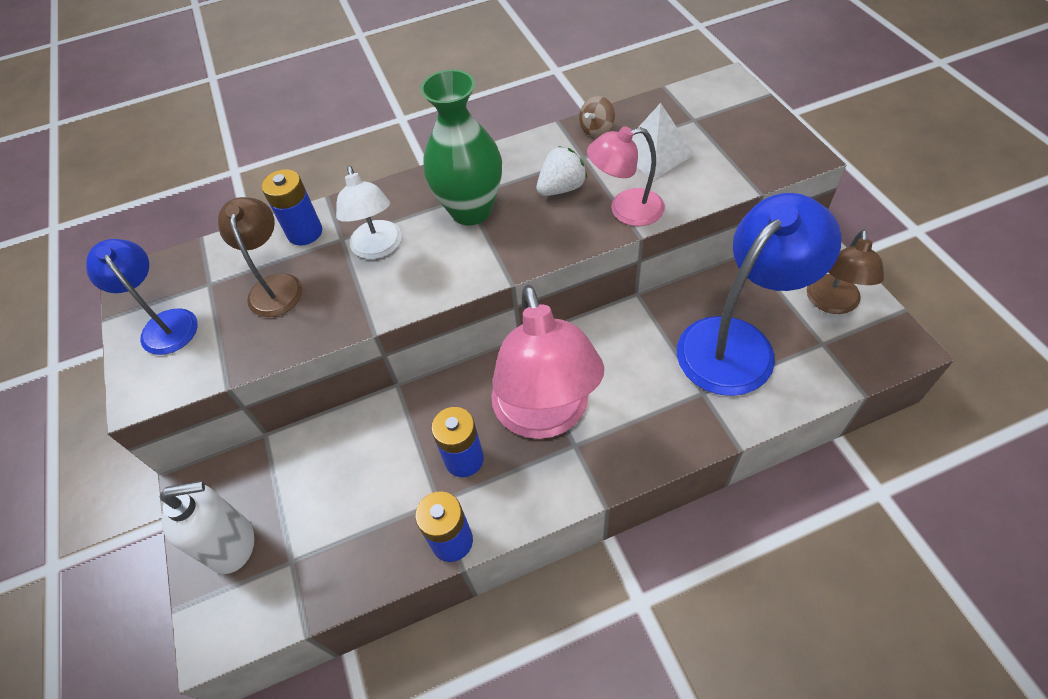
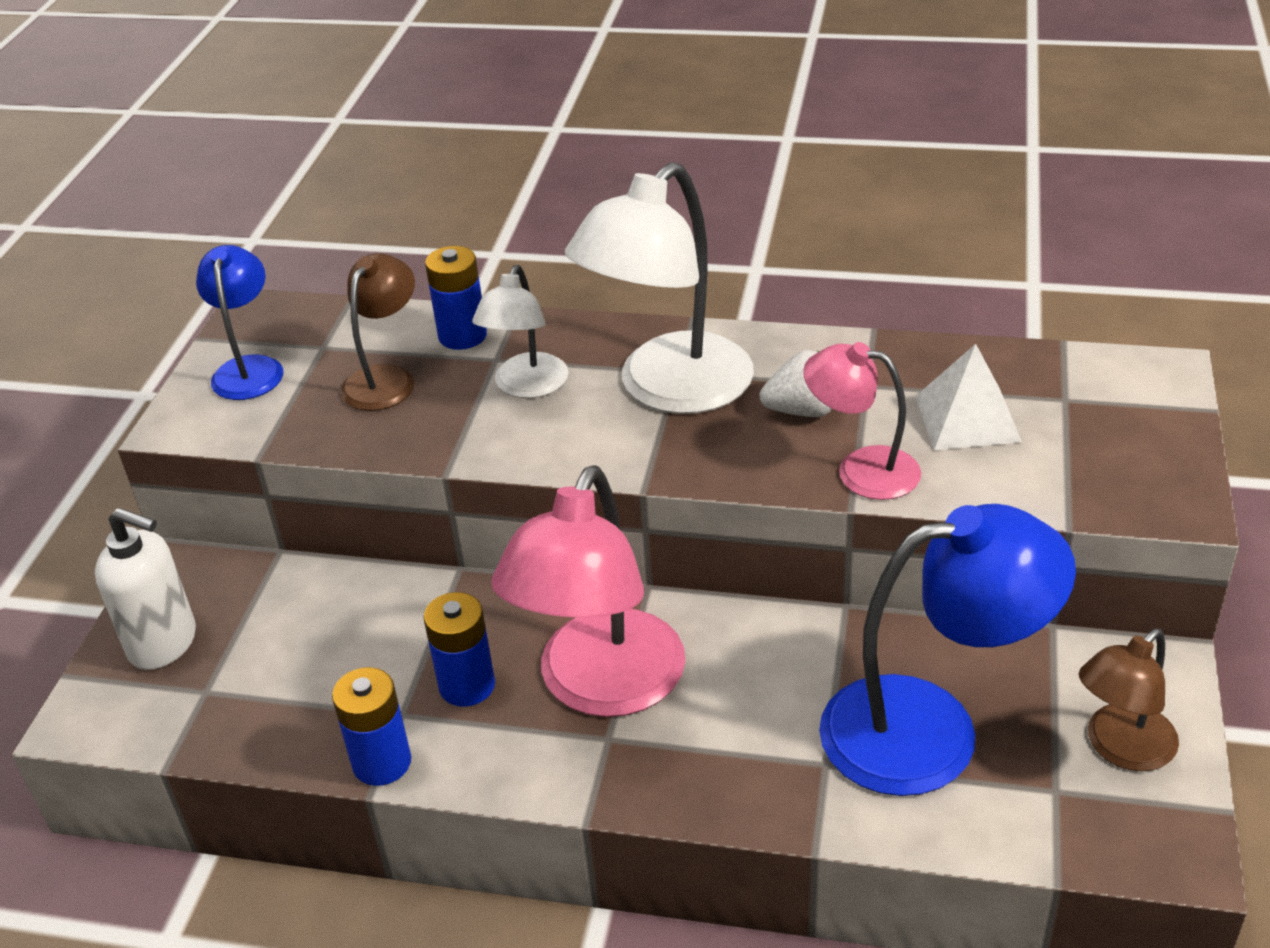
camera: 30 degrees right, 15 degrees down
(471, 210) = (668, 390): green vase -> white lamp
(596, 129) = (915, 359): brown spinning top -> none

